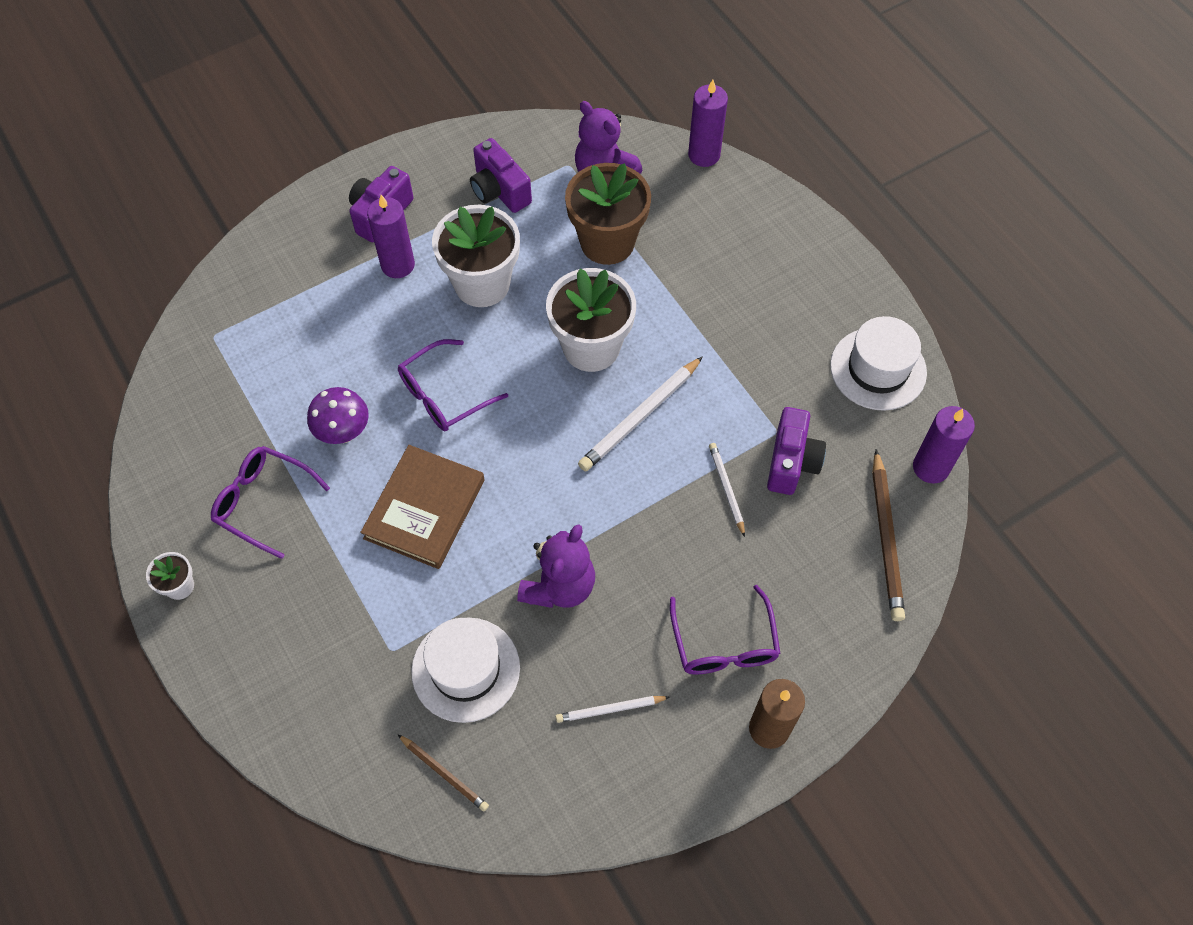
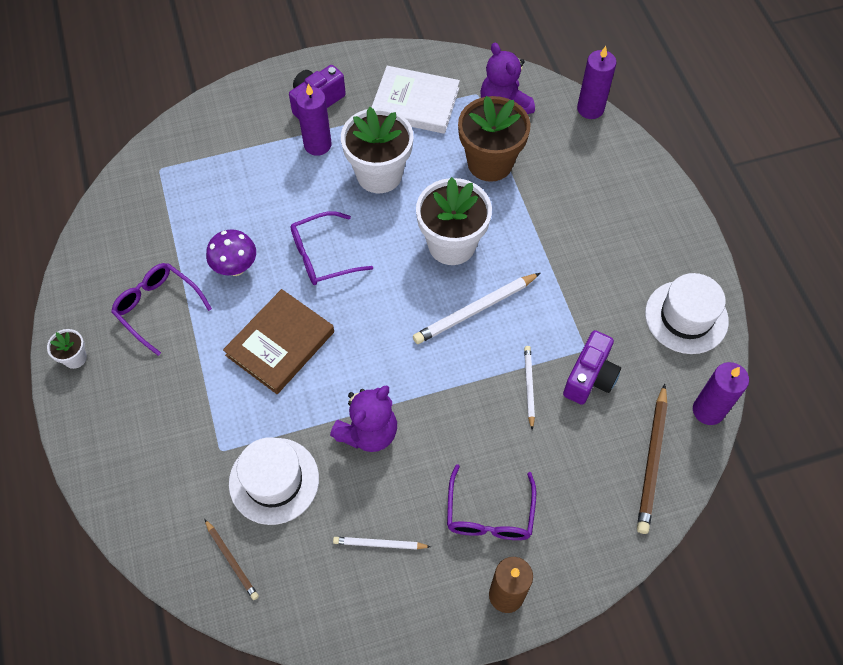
camera: 15 degrees right, 0 degrees up
(499, 191) = (415, 103): purple camera -> white book

